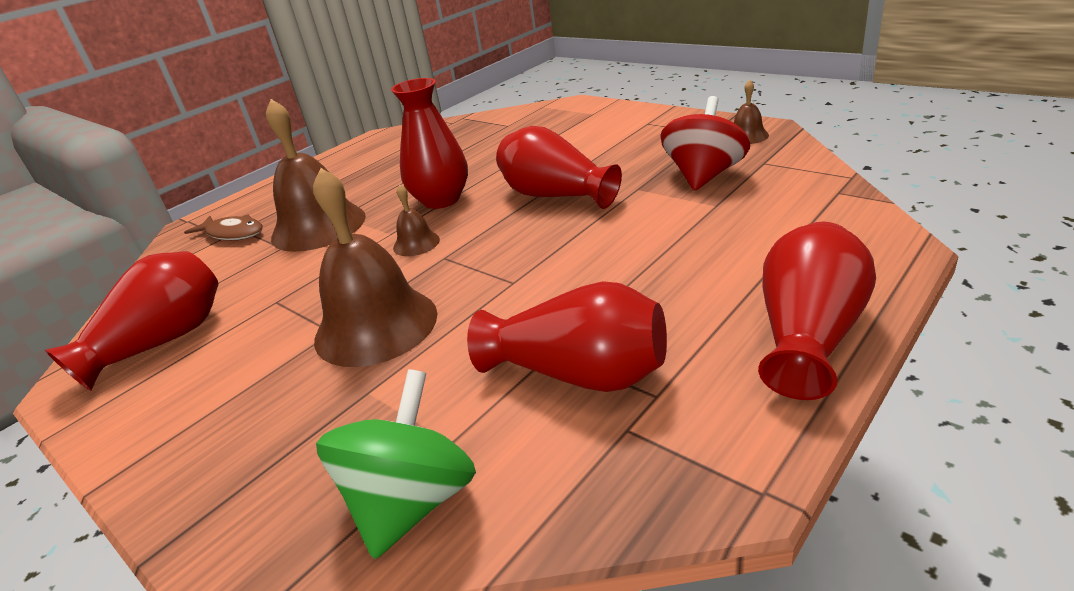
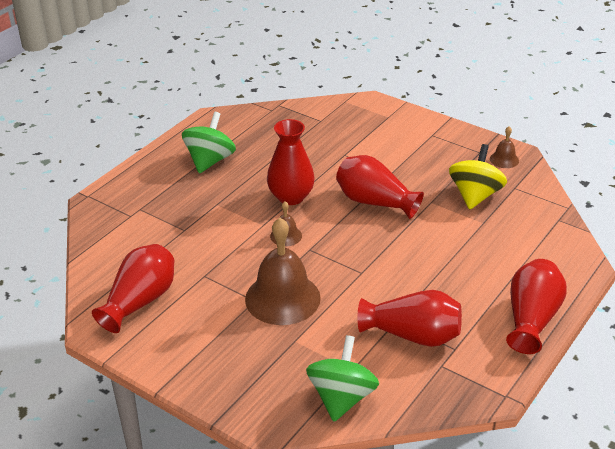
camera: 10 degrees left, 5 degrees up
(233, 233) = (136, 213): brown fish -> none
(318, 226) = (204, 213): brown bell -> none
(355, 174) = (210, 161): none -> green spinning top
(704, 176) = (475, 195): red spinning top -> yellow spinning top

